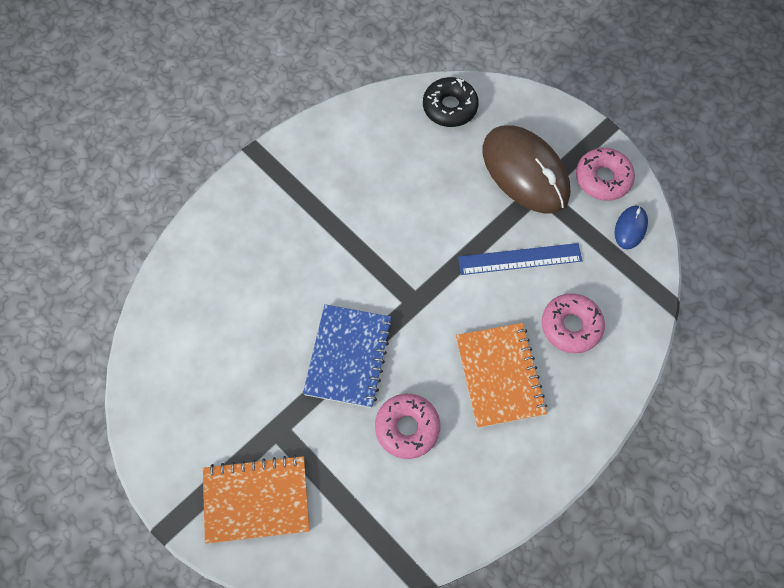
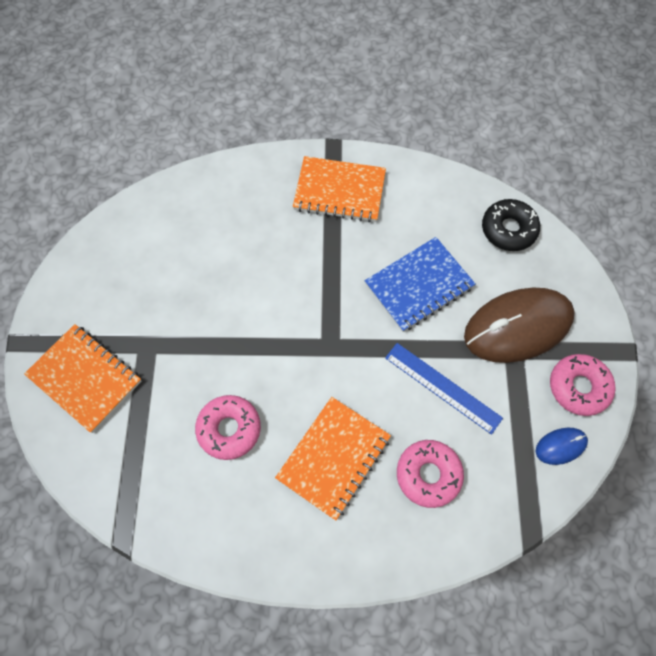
camera: 45 degrees right, 0 degrees up
(298, 182) = (339, 191): none -> orange notebook
(348, 357) = (244, 341): blue notebook -> blue notebook (419, 285)
(525, 172) = (517, 326): brown mouse -> brown mouse turned 60 degrees clockwise

